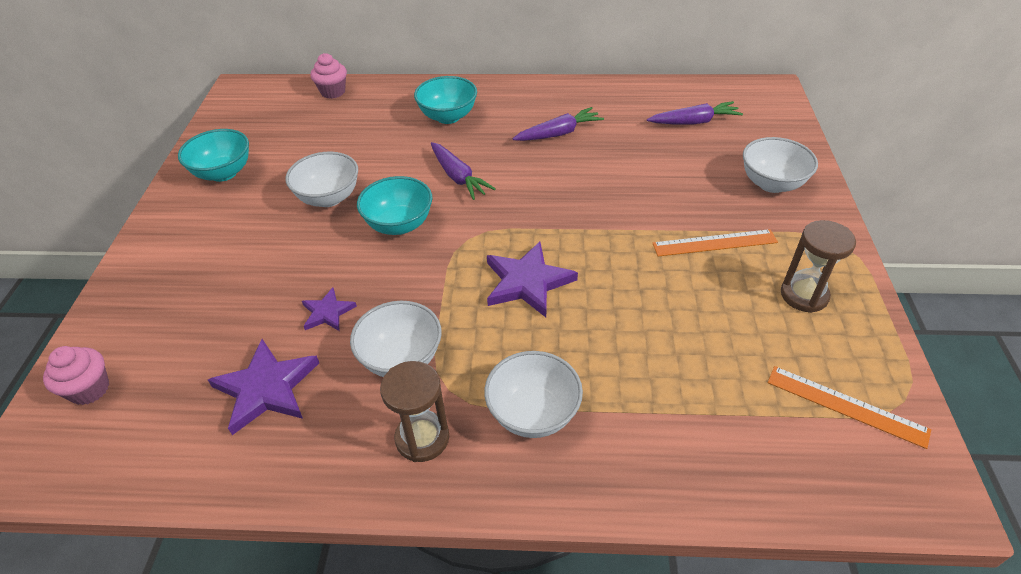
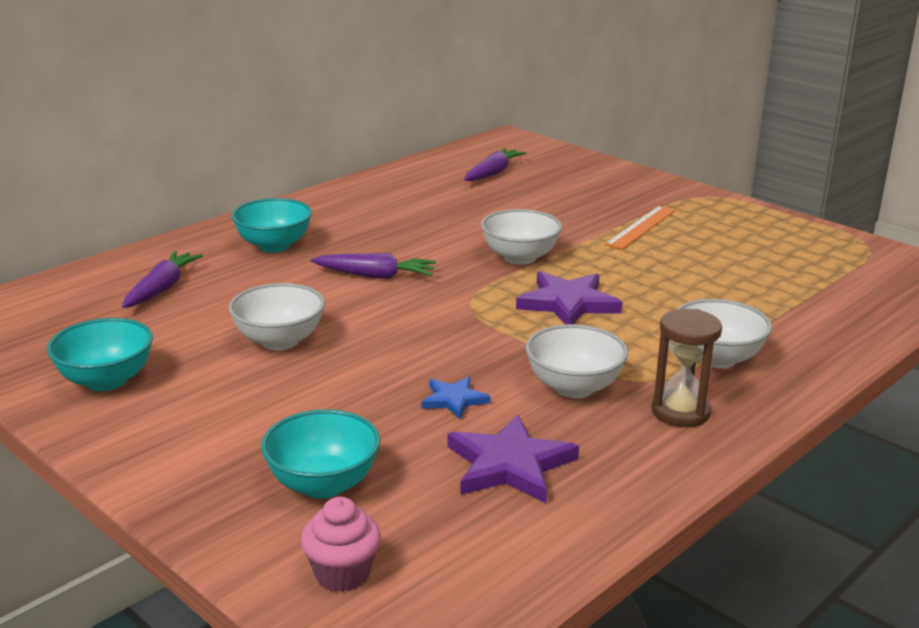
camera: 50 degrees left, 20 degrees down
(327, 312) = (454, 400): purple star -> blue star
(333, 92) = (96, 277): pink cupcake -> none
(399, 224) = (391, 324): turquoise bowl -> turquoise bowl (323, 484)
(559, 133) = (402, 217): purple carrot -> purple carrot (162, 288)
(771, 183) = (612, 184): white bowl -> white bowl (520, 257)
(804, 295) = (738, 227): brown hourglass -> none
(846, 406) = (850, 261): orange ruler -> none

